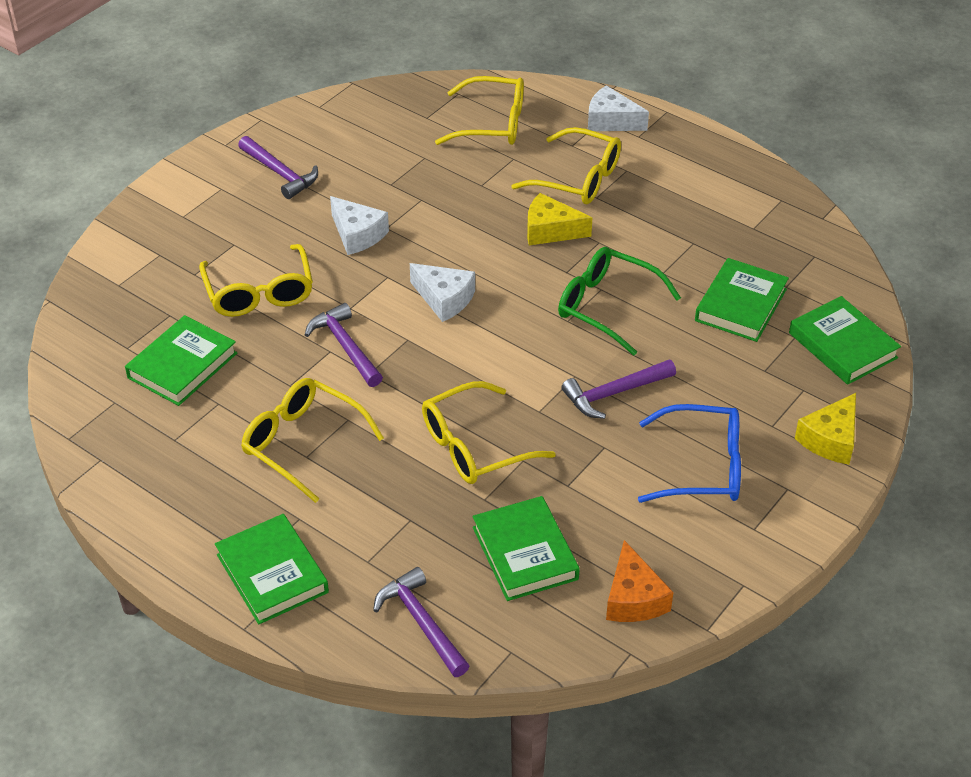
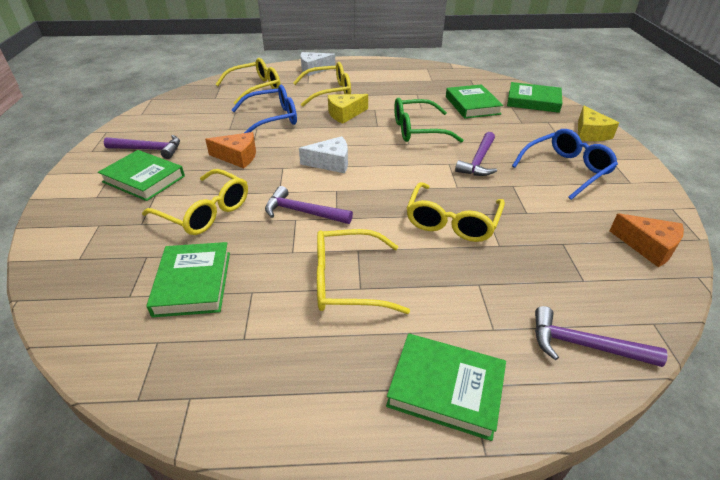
camera: 40 degrees left, 5 degrees down
(357, 234) = (237, 157): white cheese -> orange cheese
(456, 192) = (272, 118): none -> blue glasses
(524, 553) = (565, 260): green book -> green book (144, 179)

